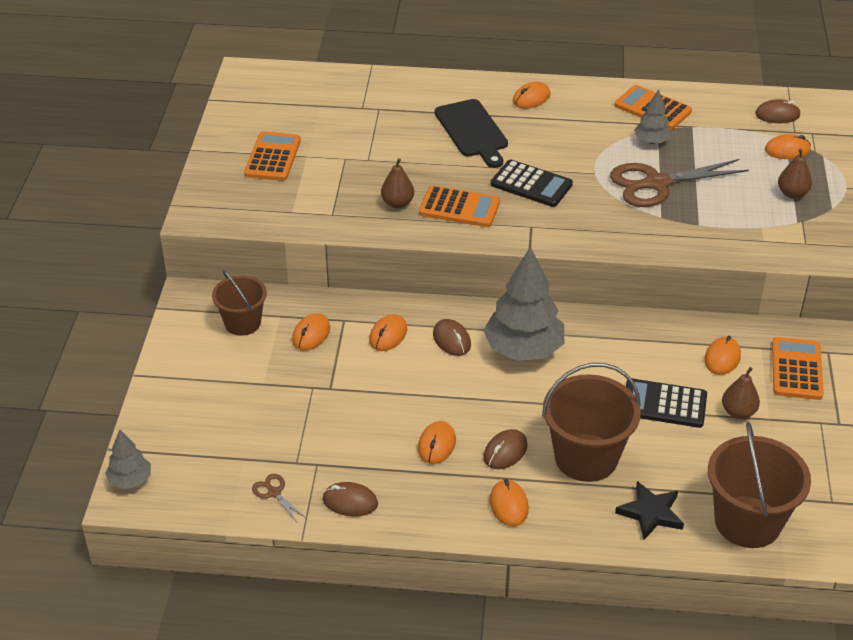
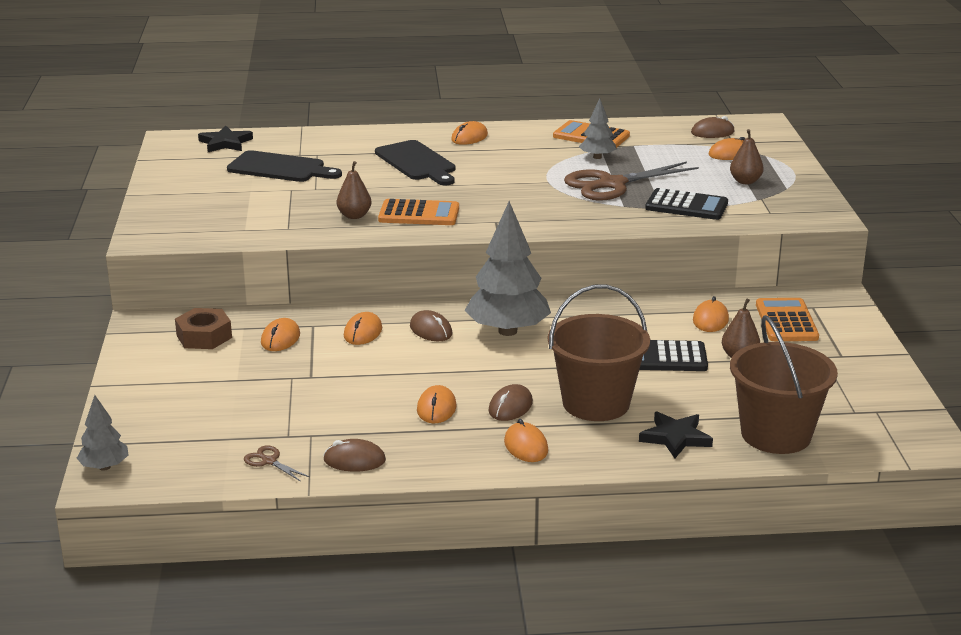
camera: 10 degrees left, 15 degrees down
(242, 323) = (204, 336): brown bucket -> brown nut
(273, 157) = (215, 194): orange calculator -> none
(295, 83) = (225, 143): none -> black star
(340, 126) = (280, 168): none -> black cutting board
(531, 184) = (487, 193): black calculator -> black calculator (686, 206)

